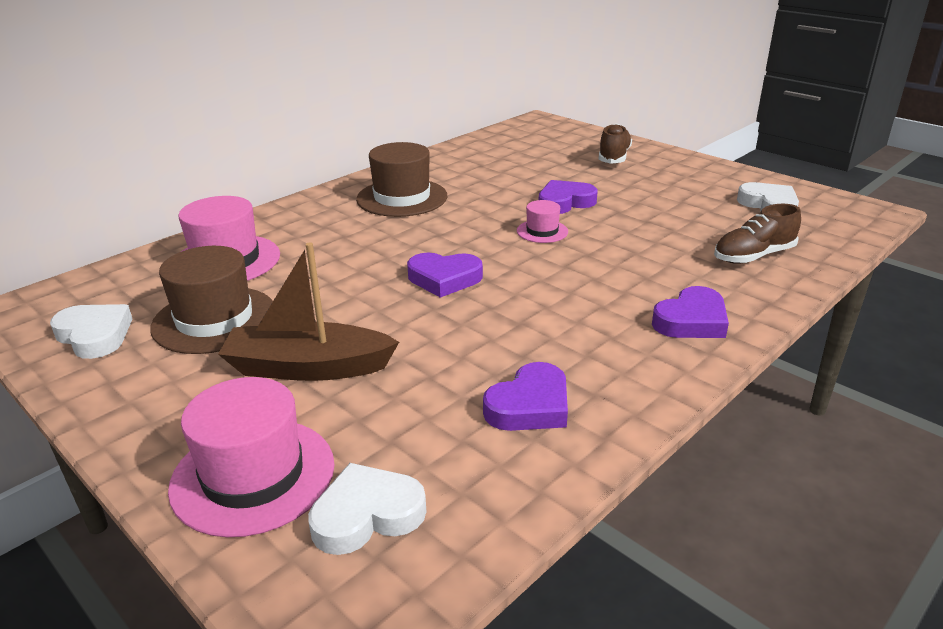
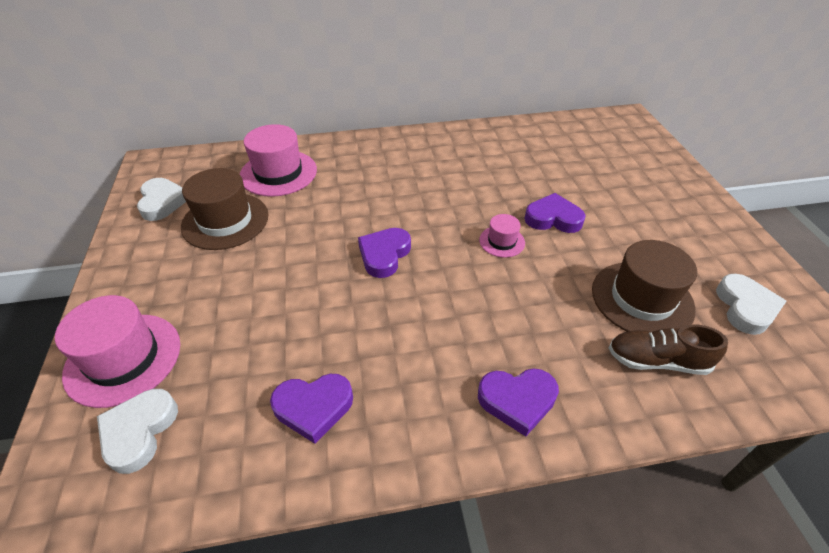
camera: 35 degrees right, 15 degrees up
(308, 367) = (230, 289): brown boat -> none
(367, 515) = (139, 431): white heart -> white heart turned 90 degrees counterclockwise
(402, 198) = (437, 161): brown hat -> brown hat (642, 299)
(444, 279) = (384, 255): purple heart -> purple heart turned 75 degrees clockwise
(614, 157) = (652, 184): brown shoe -> none

